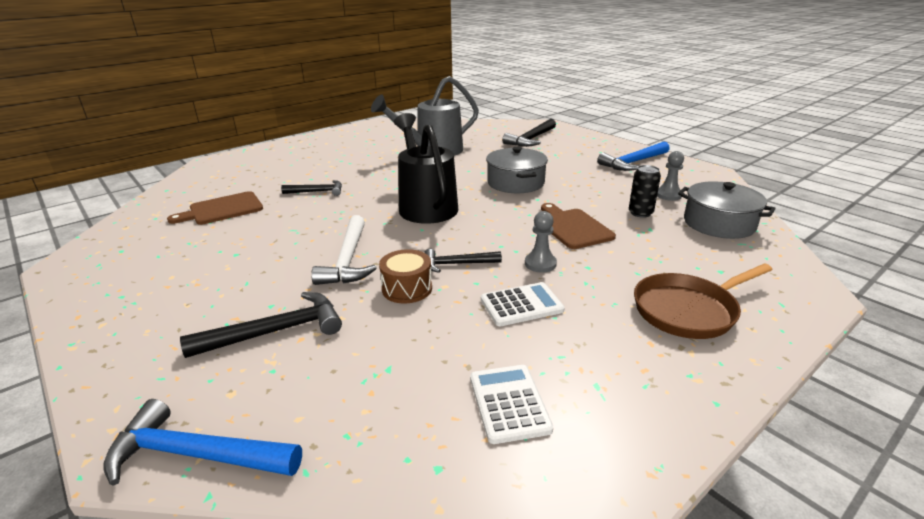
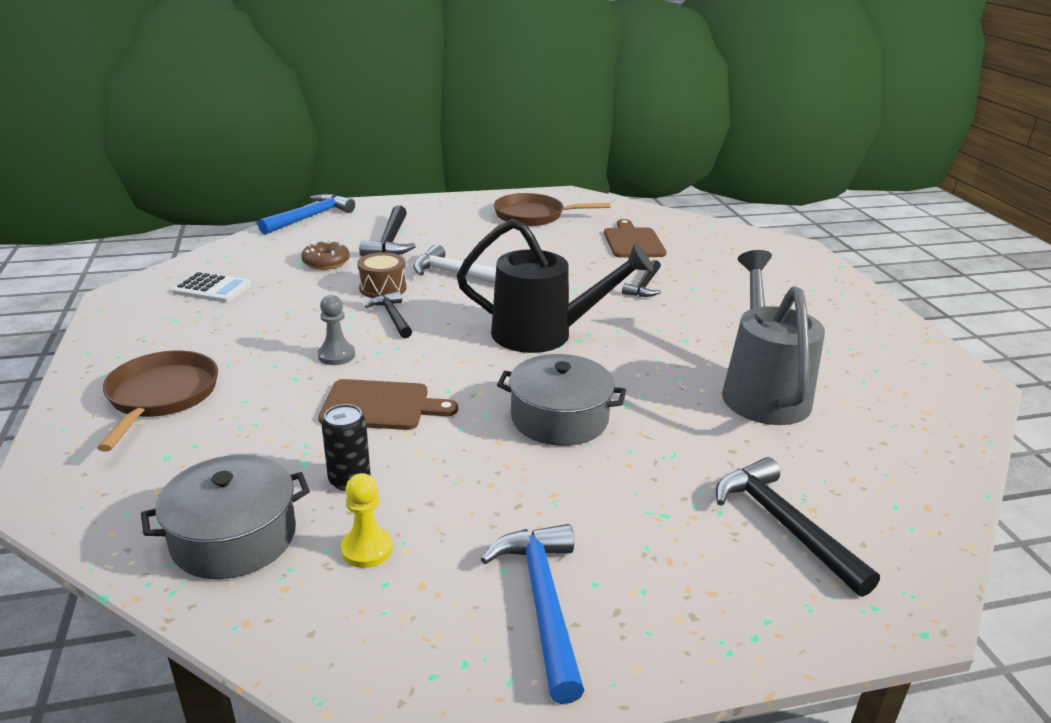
camera: 115 degrees right, 0 degrees up
(154, 267) = (534, 216): none -> brown pan
(369, 351) = (326, 262): none -> brown donut
(457, 264) = (392, 317): black hammer -> black hammer turned 45 degrees counterclockwise
(521, 305) = (292, 324): white calculator -> none
(668, 195) = (367, 549): grey pawn -> yellow pawn

